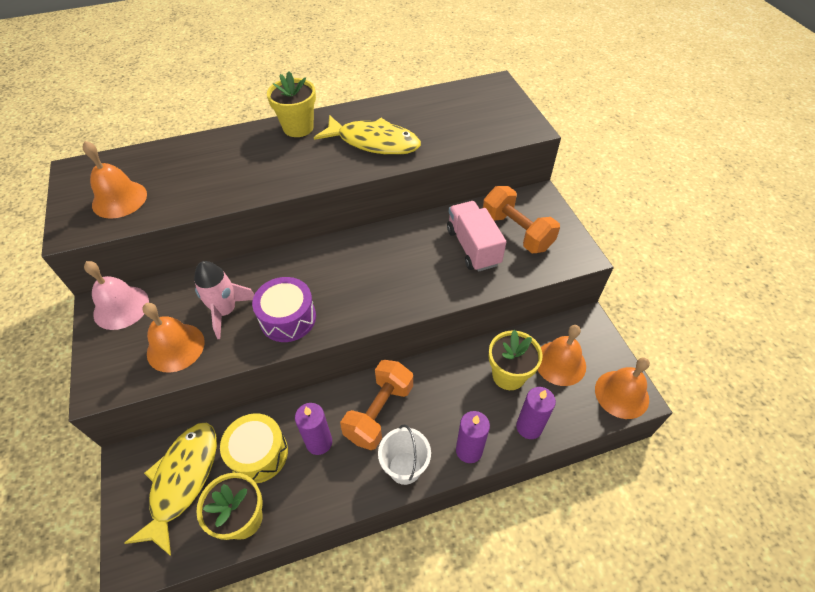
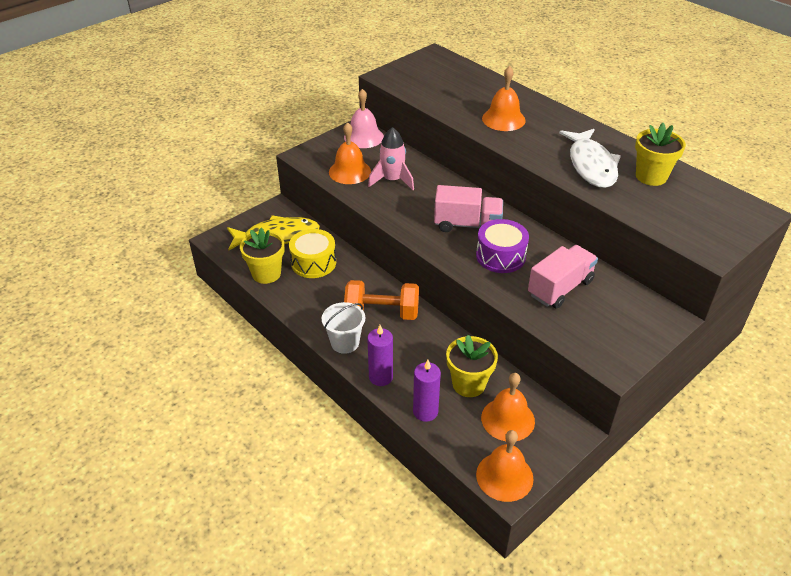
camera: 65 degrees right, 10 degrees down
(119, 199) = (424, 80): orange bell -> orange bell (503, 119)
(288, 318) = (407, 210): purple drum -> purple drum (500, 256)
(298, 127) = (568, 123): yellow flower pot -> yellow flower pot (651, 176)
(319, 442) = (339, 289): purple candle -> none
(345, 276) = (467, 225): none -> pink truck
(374, 142) = (591, 165): yellow fish -> white fish
(516, 232) = (604, 312): orange dumbbell -> none

